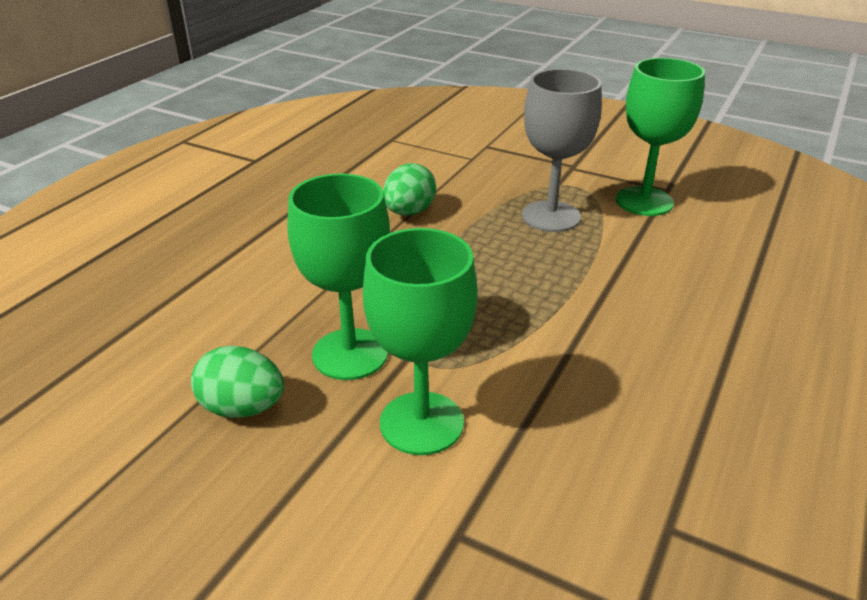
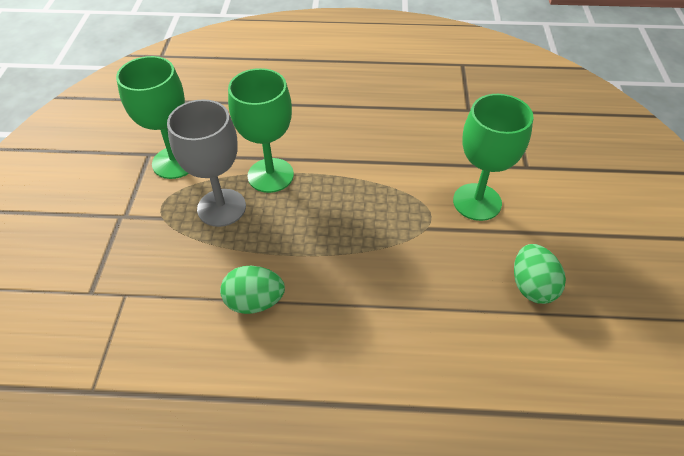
camera: 115 degrees left, 15 degrees up
(350, 354) = (450, 257): green goblet -> green goblet (270, 175)

